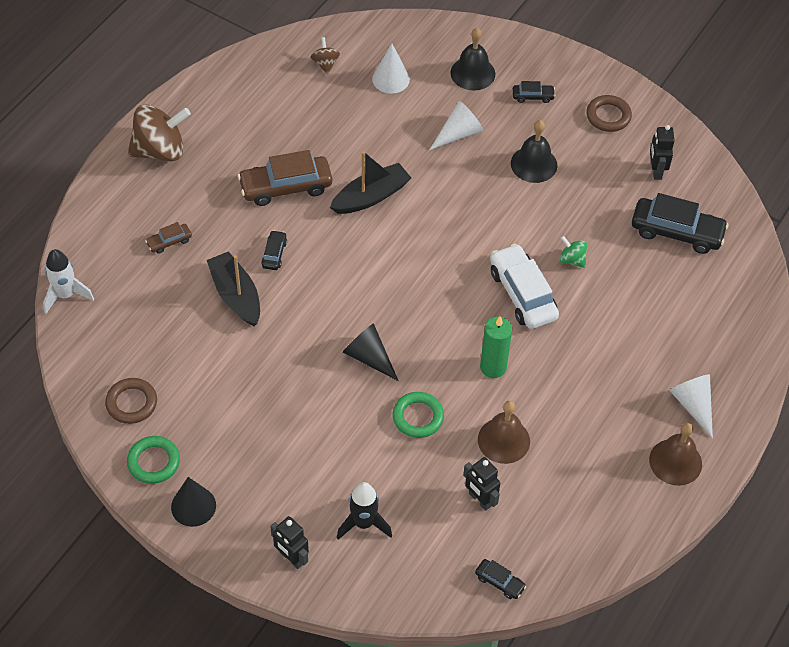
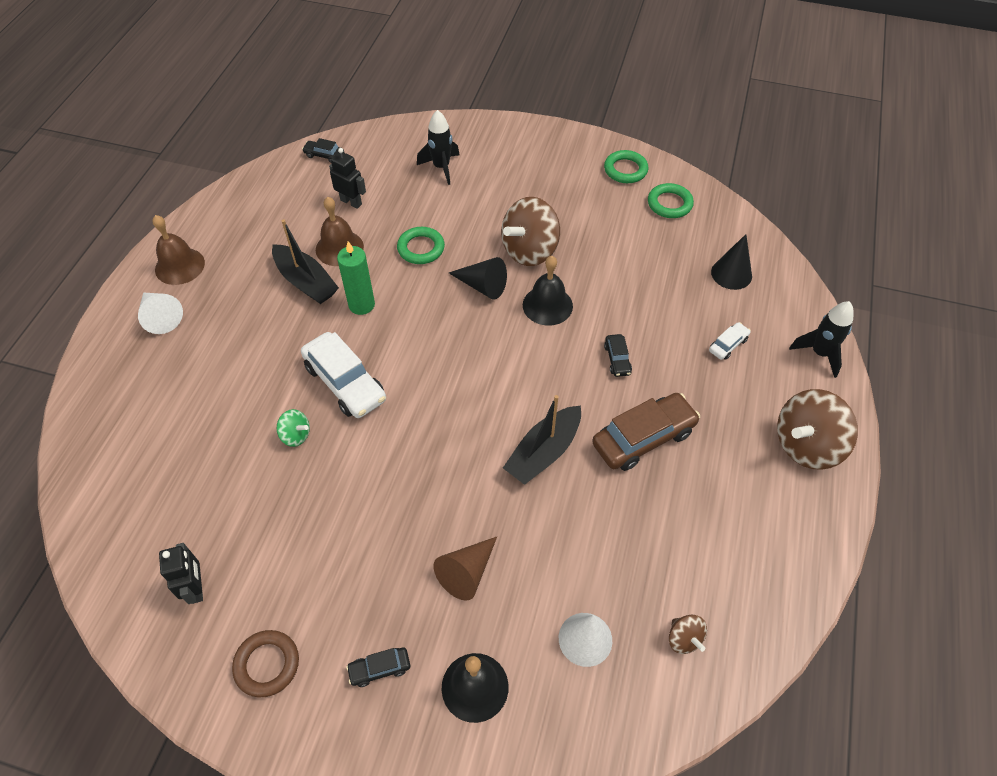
camera: 165 degrees right, 0 degrees up
(66, 295) = (787, 272): white rocket -> none
(95, 214) = (819, 353): none -> black rocket
(131, 403) = (669, 204): brown ring -> green ring
(169, 242) = (728, 345): brown car -> white car
(193, 506) = (578, 150): black cone -> black cone (731, 274)
(236, 295) = (633, 310): black boat -> black boat (306, 282)
(291, 558) = (488, 137): black robot -> none
(306, 385) = (529, 250): none -> brown spinning top
(458, 133) = (467, 572): white cone -> brown cone
(534, 164) = (360, 552): black bell -> black bell (547, 305)
(676, 232) = (171, 504): black car -> none

